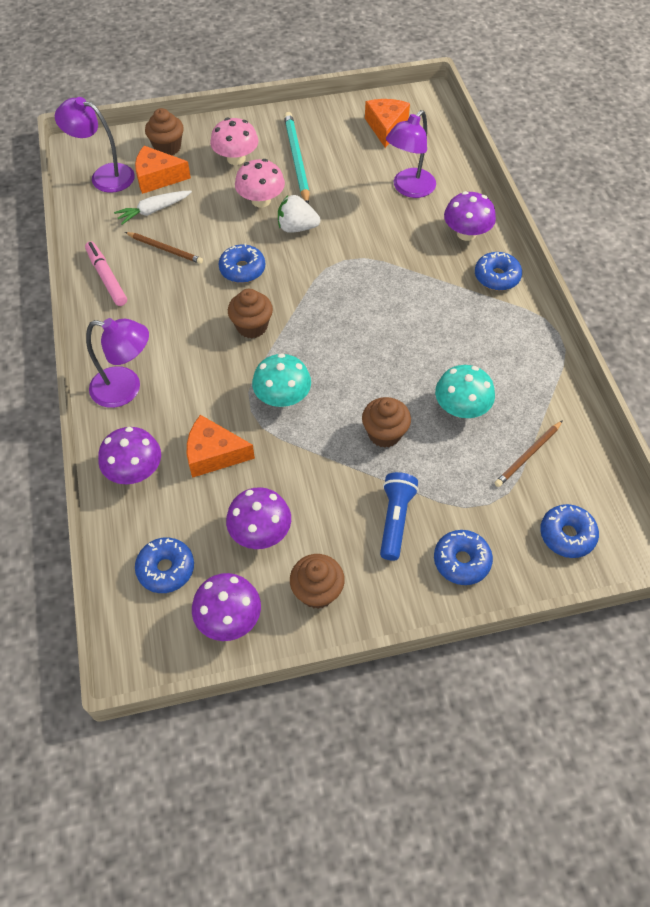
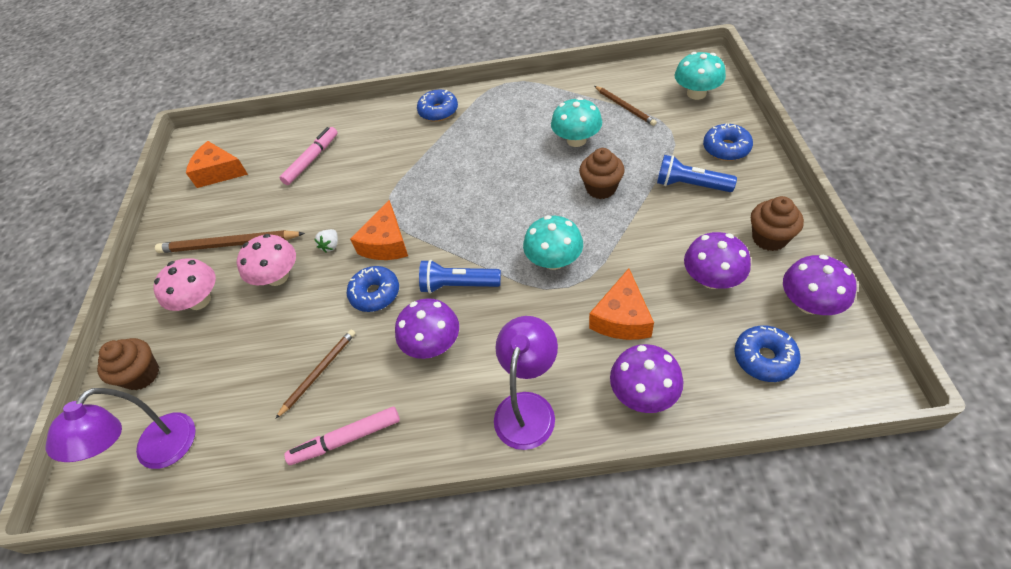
camera: 75 degrees left, 5 degrees down
(153, 210) = (248, 387): white carrot -> none
(158, 178) = (192, 384): orange cheese -> orange cheese (386, 243)
(252, 326) = (458, 285): brown cupcake -> blue flashlight
(296, 159) = (229, 244): turquoise pencil -> brown pencil
(297, 228) = (331, 246): white strawberry -> white strawberry, size x0.57
(409, 189) = (311, 160): purple lamp -> pink marker
(466, 233) = (382, 126): purple mushroom -> purple mushroom (432, 344)
(567, 535) = (696, 93): blue donut -> turquoise mushroom

